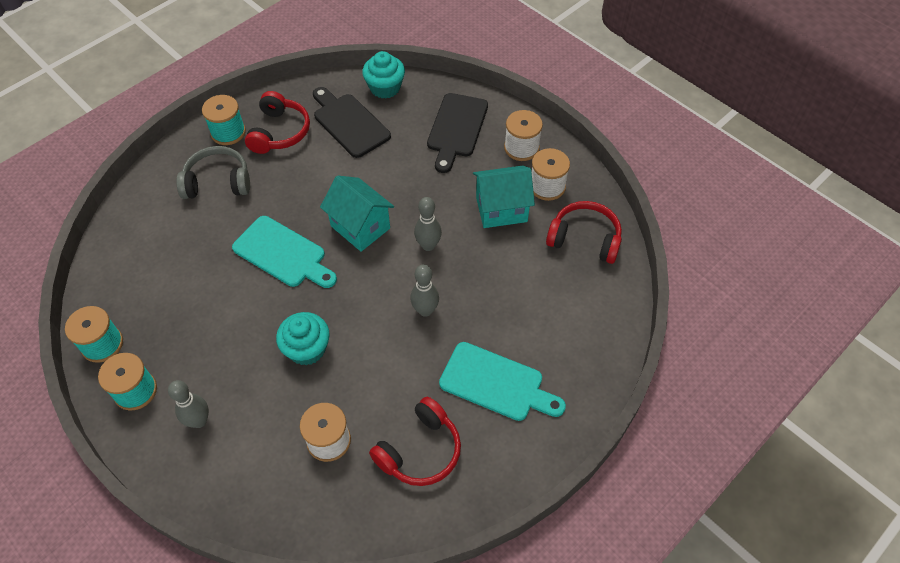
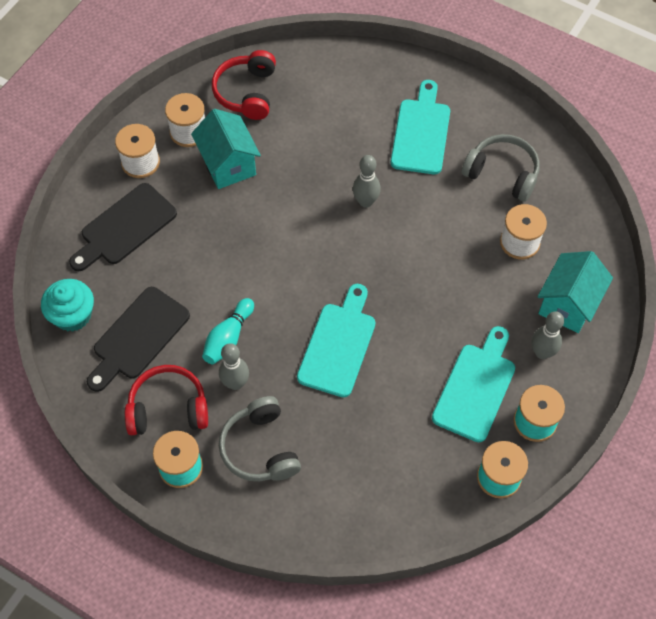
camera: 105 degrees left, 5 degrees up
(192, 351) = (476, 388): none -> turquoise cutting board
(307, 349) = (439, 287): turquoise cupcake -> none
(323, 179) = (228, 338): none -> turquoise bowling pin
(360, 227) = (284, 283): turquoise house -> turquoise house (568, 304)
(420, 451) = (502, 173): red headphones -> grey headphones
(428, 245) = (290, 217): grey bowling pin -> grey bowling pin (235, 383)
(456, 128) = (125, 227): black cutting board -> black cutting board turned 135 degrees clockwise

